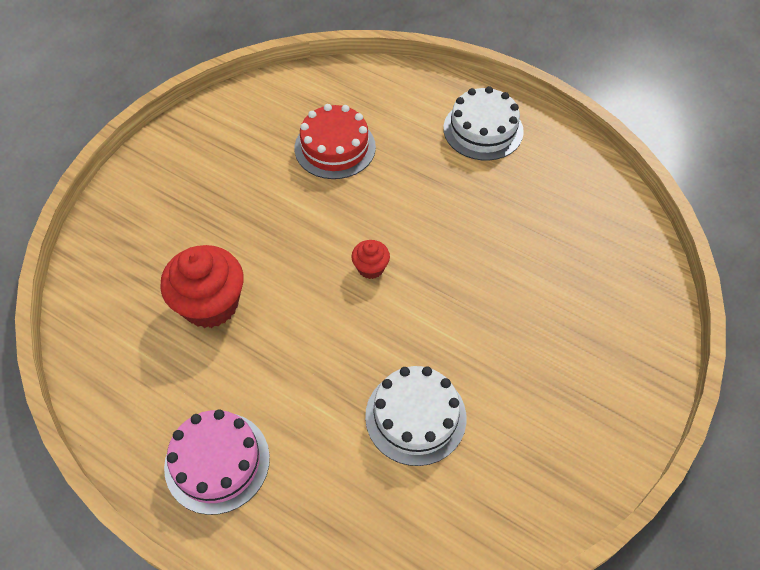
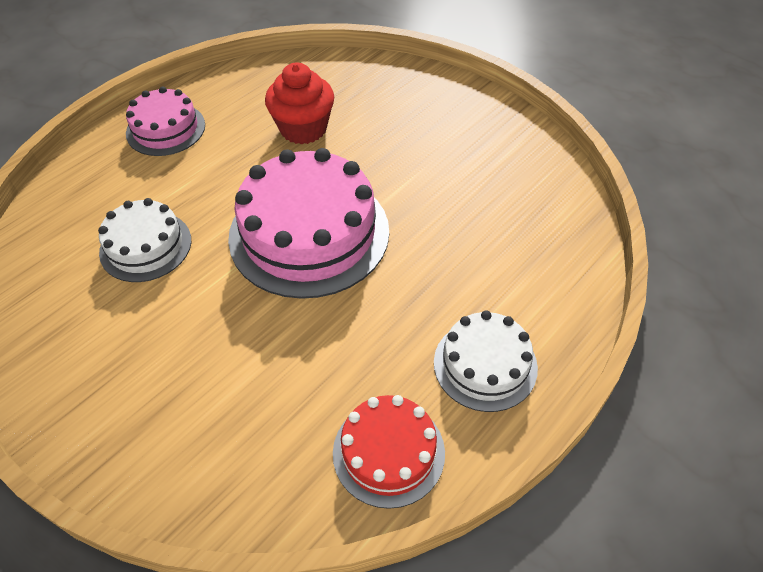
camera: 100 degrees right, 5 degrees down
(335, 147) = (470, 221): red cake -> red cake (388, 452)
(370, 268) = (309, 233): red cupcake -> pink cake

